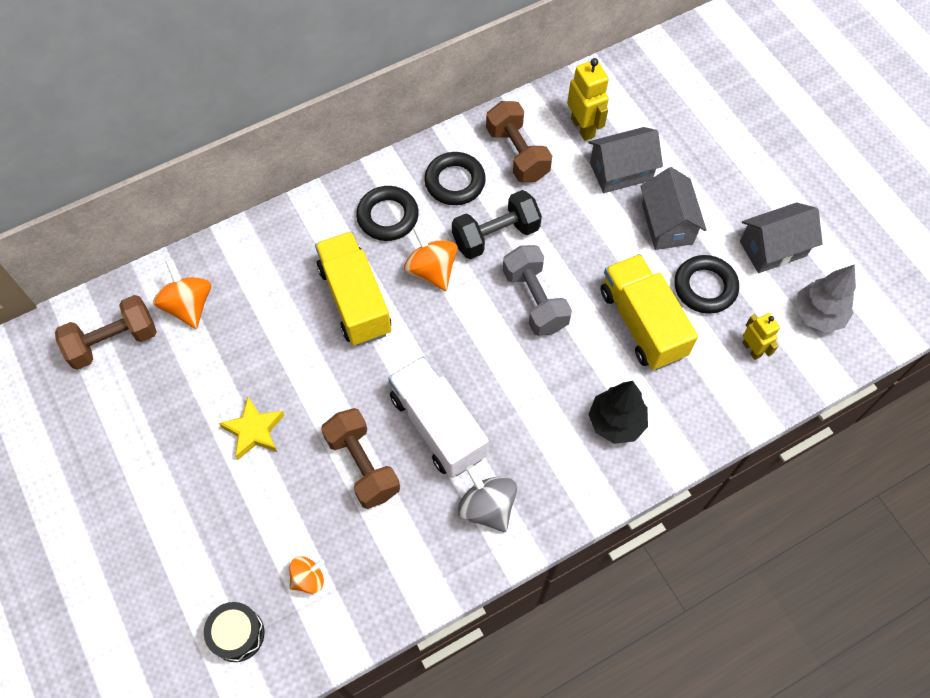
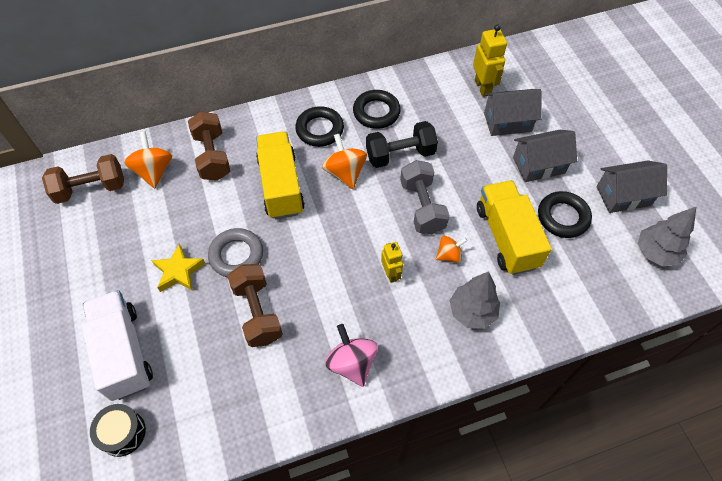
camera: 10 degrees right, 5 degrees down
(308, 578) = (192, 396): orange spinning top -> orange spinning top (449, 255)
(320, 399) = (236, 255): none -> grey ring
(438, 426) = (325, 291): white truck -> white truck (123, 352)
(487, 507) = (351, 363): grey spinning top -> pink spinning top
(517, 154) = (428, 99): brown dumbbell -> brown dumbbell (212, 156)
(616, 422) = (472, 312): black tree -> grey tree
(667, 224) = (538, 165): grey house -> grey house turned 75 degrees clockwise
(752, 349) = (596, 271): yellow robot -> yellow robot (391, 274)

